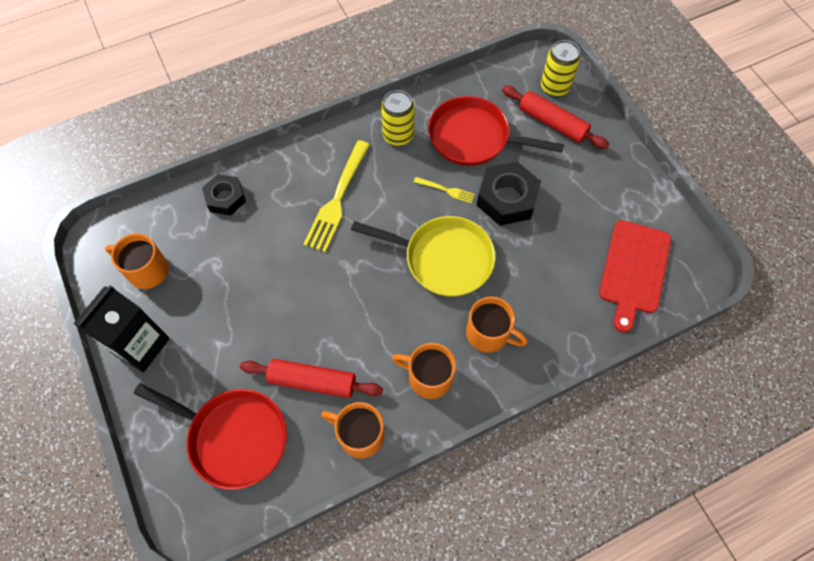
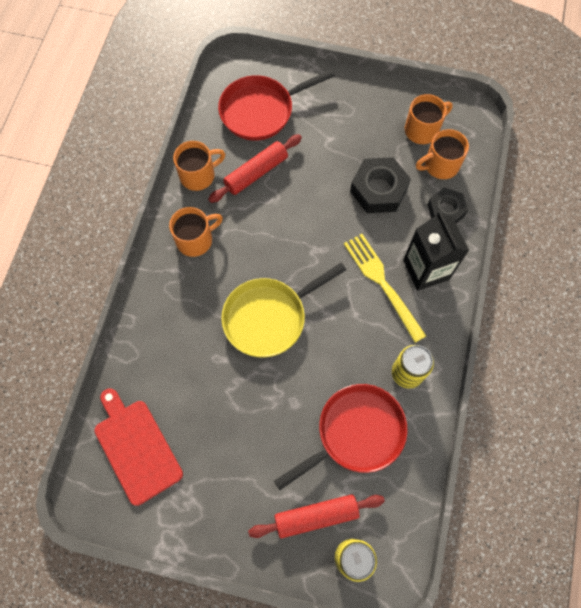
camera: 130 degrees right, 5 degrees up
(140, 345) = (367, 98): black carton -> black carton (426, 269)
(446, 190) = (324, 368): yellow fork -> none
(489, 333) = (188, 300): orange mug -> orange mug (440, 165)
(507, 198) = (277, 408): black nut -> black nut (378, 190)

